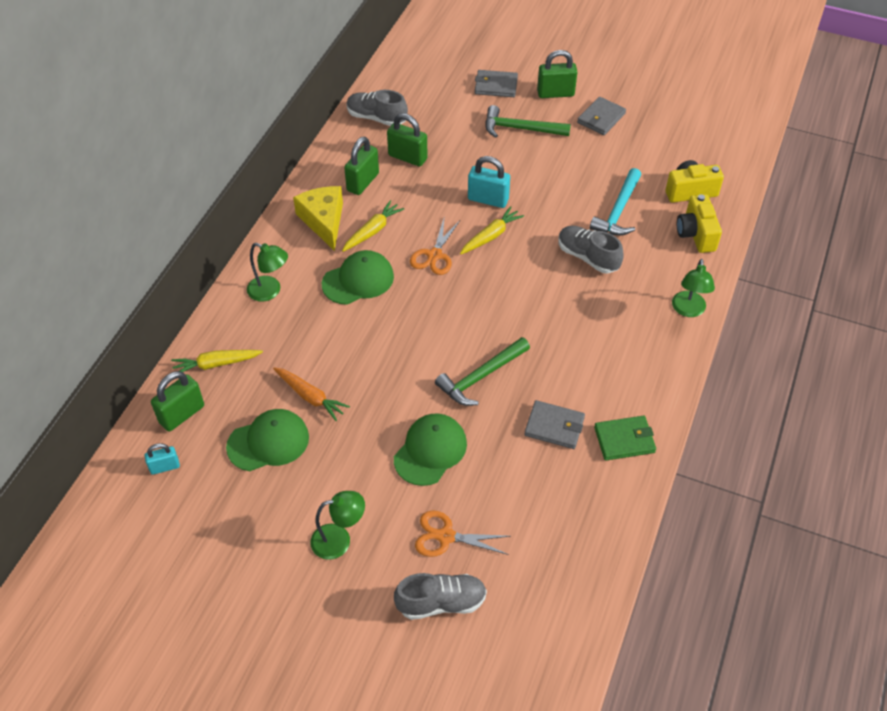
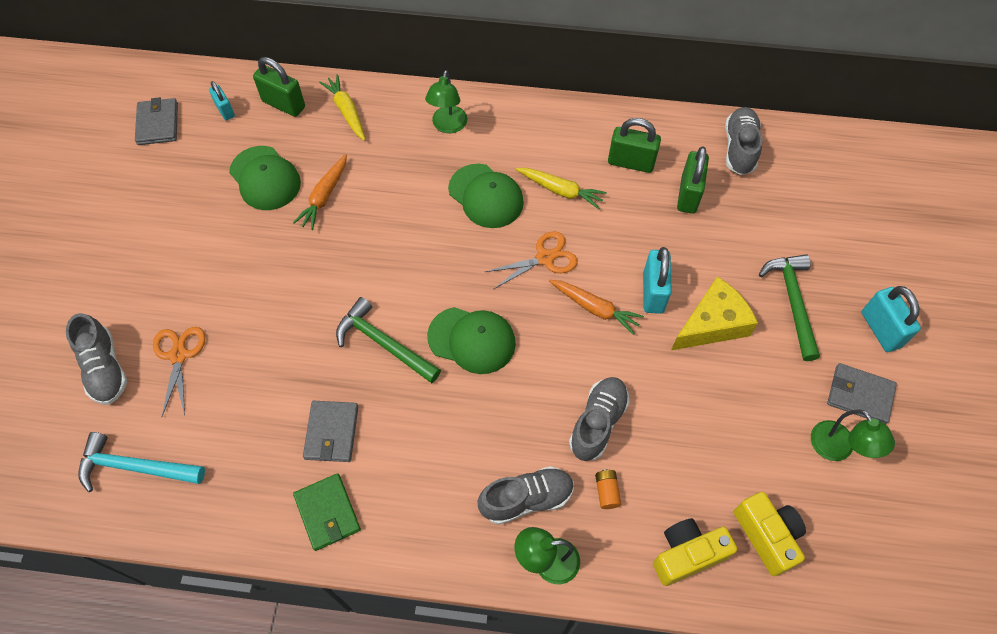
camera: 75 degrees right, 10 degrees up
(323, 221) = (559, 143): yellow cheese -> yellow cheese (712, 324)
(339, 540) = (165, 265): green lamp -> green lamp (837, 449)
(430, 451) = (278, 317): green cap -> green cap (472, 340)
(434, 255) = (545, 258): orange scissors -> orange scissors turned 150 degrees clockwise
(491, 236) = (595, 308): yellow carrot -> orange carrot
(496, 86) = (859, 257): grey wallet -> grey wallet (158, 123)
(555, 93) = (880, 329): green padlock -> turquoise padlock
(618, 211) = (691, 446): turquoise hammer -> turquoise hammer (134, 467)
(638, 311) = (526, 499): none -> grey shoe
(642, 265) = (606, 491): none -> orange battery

